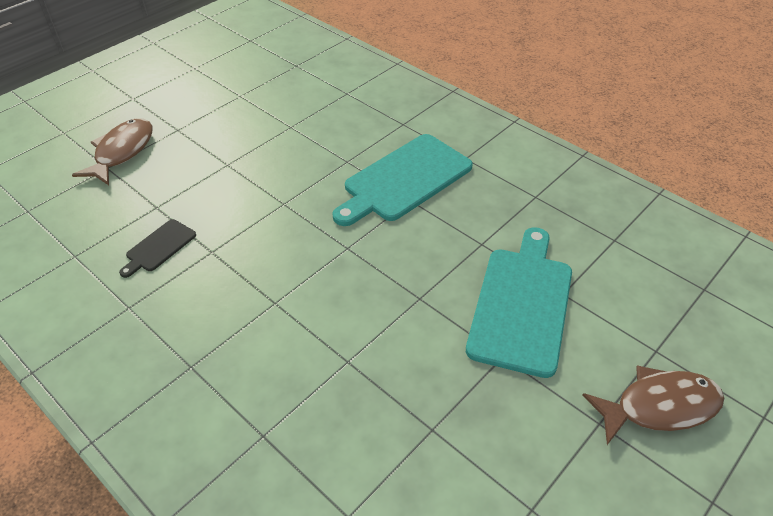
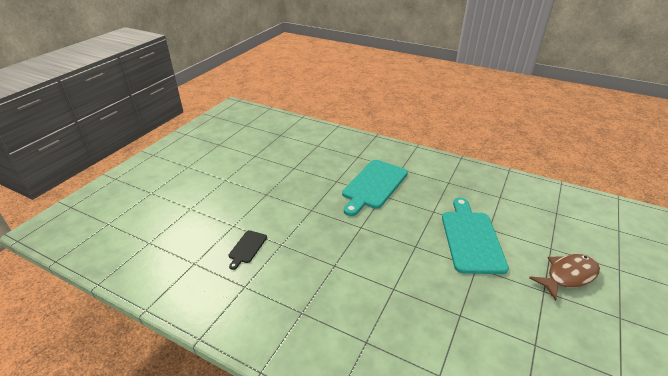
camera: 15 degrees left, 10 degrees down
(122, 152) = (196, 198): brown fish -> none

